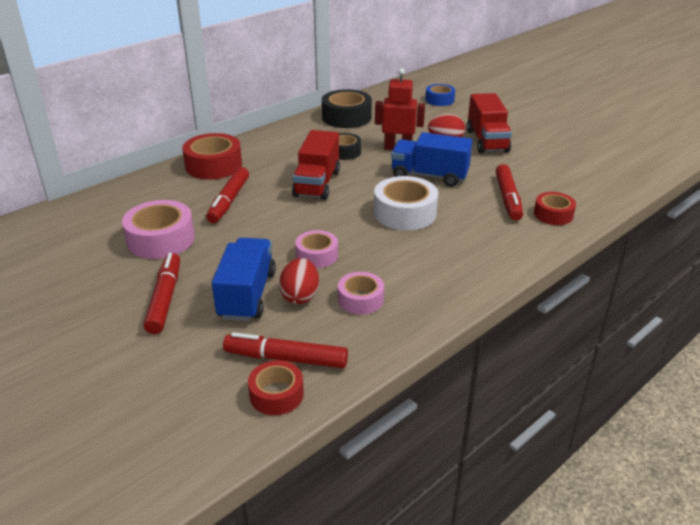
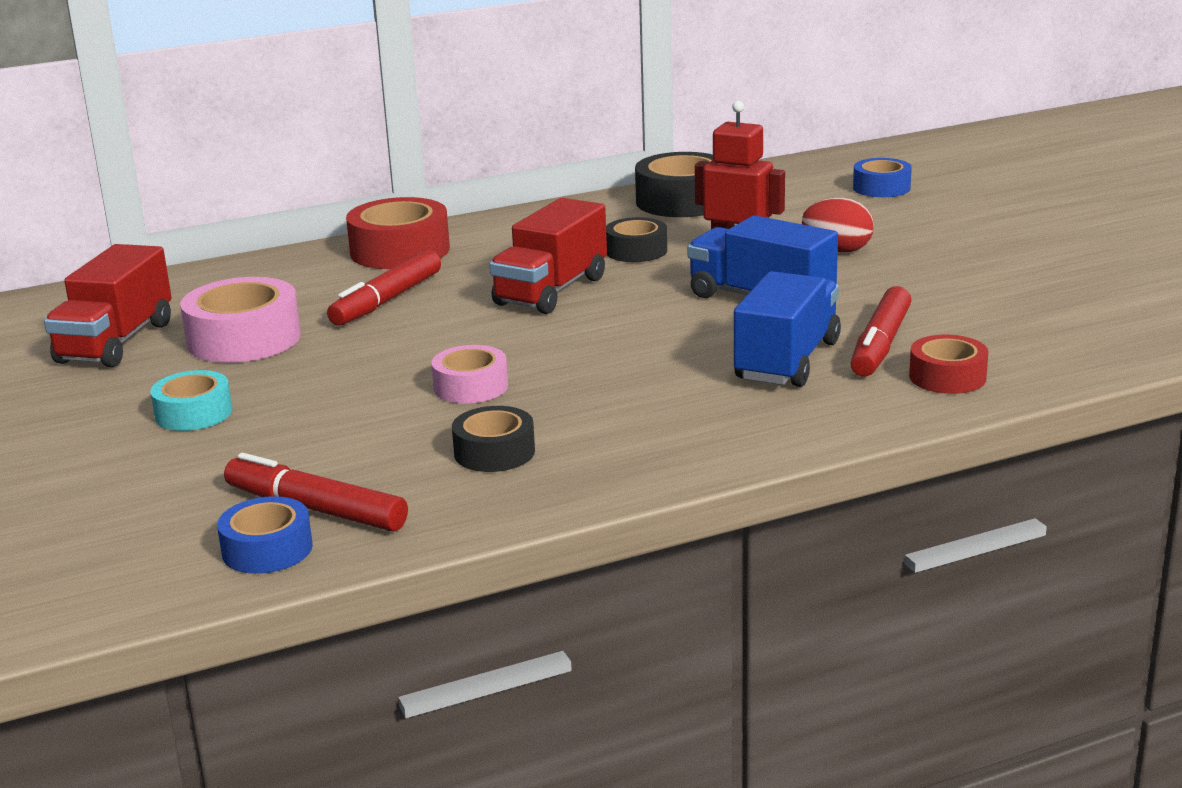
camera: 20 degrees right, 10 degrees down
(165, 299) = (193, 413): red marker -> turquoise tape
(247, 295) = (319, 424): blue truck -> blue truck (787, 361)
(276, 394) = (267, 549): red tape -> blue tape
(300, 296) = (401, 435): red egg -> none
(360, 299) = (494, 452): pink tape -> black tape
(405, 213) = (670, 346): white tape -> none
(487, 141) = (918, 256): red truck -> red truck (116, 342)

